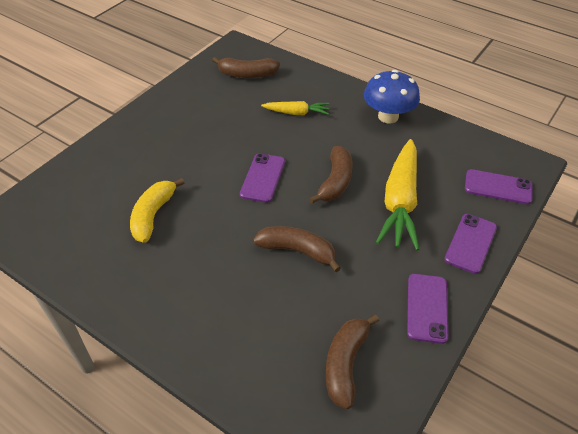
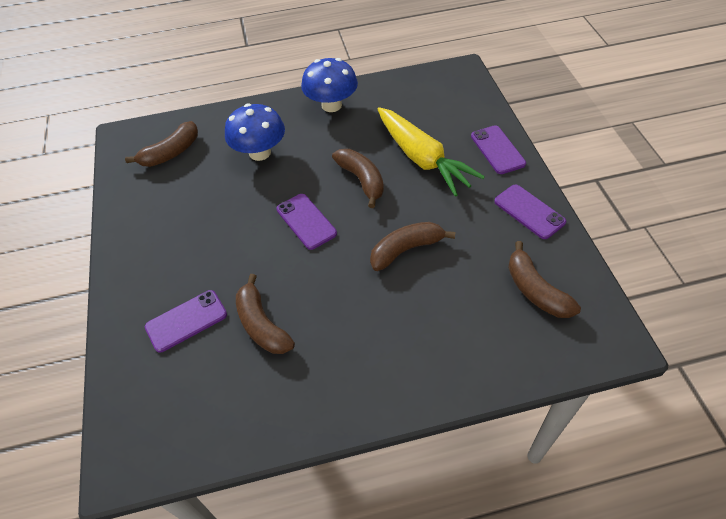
camera: 45 degrees left, 5 degrees up
(153, 215) = (262, 324): yellow banana -> brown banana
(297, 113) = (260, 152): yellow carrot -> blue mushroom
(498, 187) = (464, 101): purple phone -> purple phone (186, 321)

